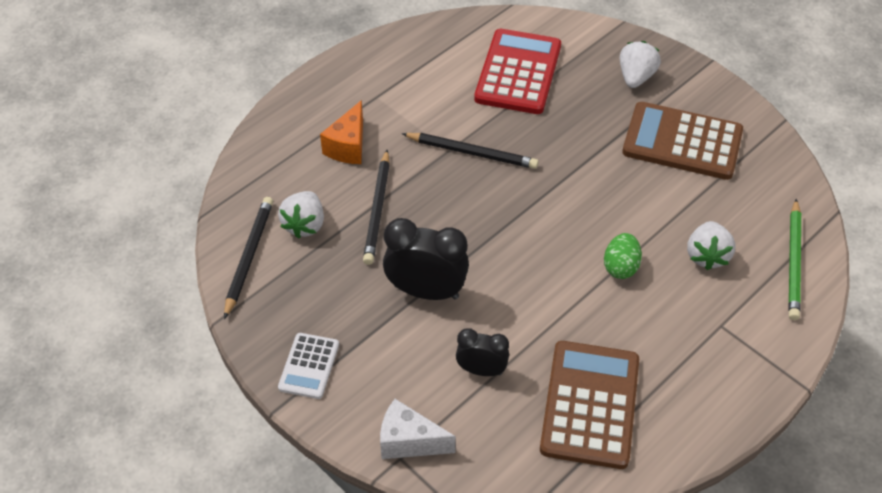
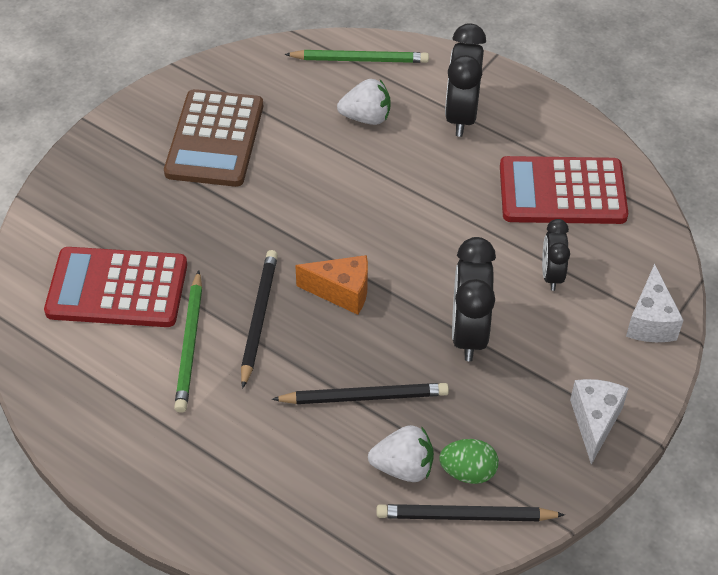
camera: 100 degrees left, 0 degrees up
(309, 366) = (594, 422): white calculator -> white cheese
(348, 146) = (267, 446): orange cheese -> orange cheese (341, 292)
(454, 110) = (190, 344): none -> green pencil
(590, 404) = (562, 192): brown calculator -> red calculator
(620, 267) = (396, 179): green egg -> green egg (468, 472)
(636, 77) = (117, 180): white strawberry -> none
(707, 336) = (461, 116): none -> black clock

